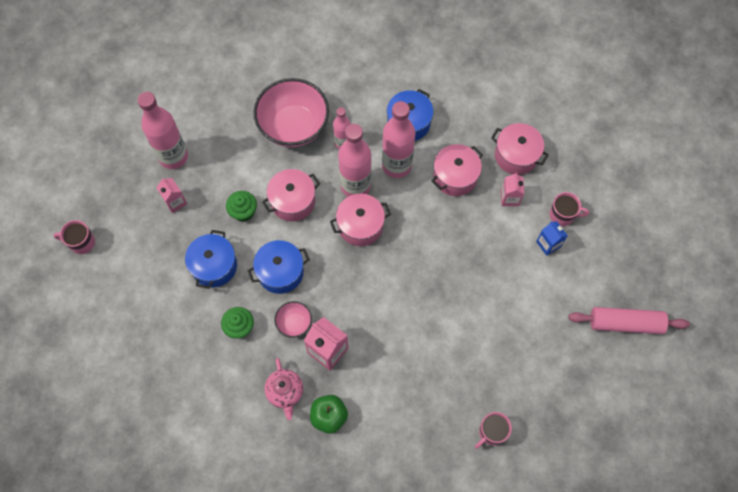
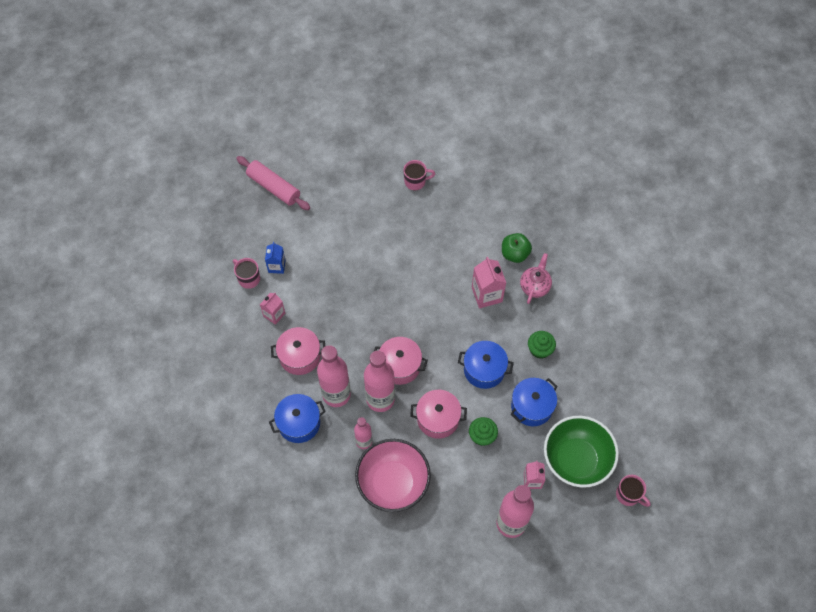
camera: 145 degrees left, 5 degrees down
(145, 243) = (576, 460): none -> green bowl
(294, 323) = (498, 327): pink bowl -> none
(516, 155) = (241, 342): pink pot -> none

